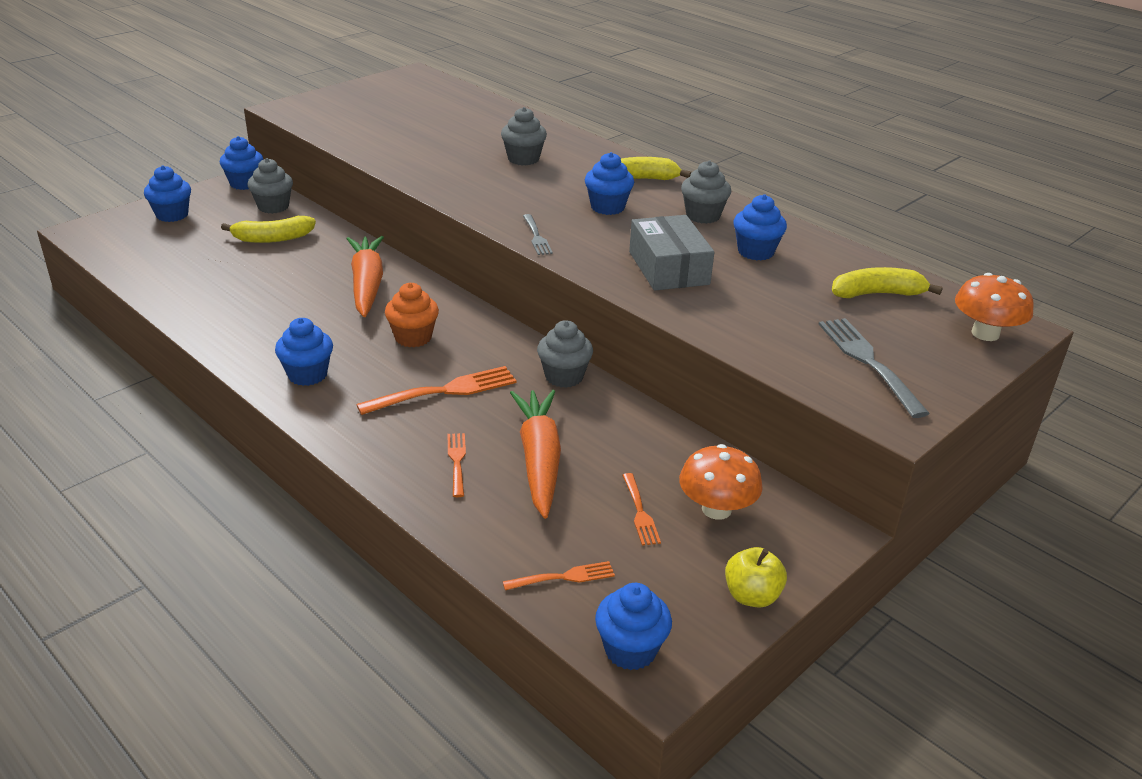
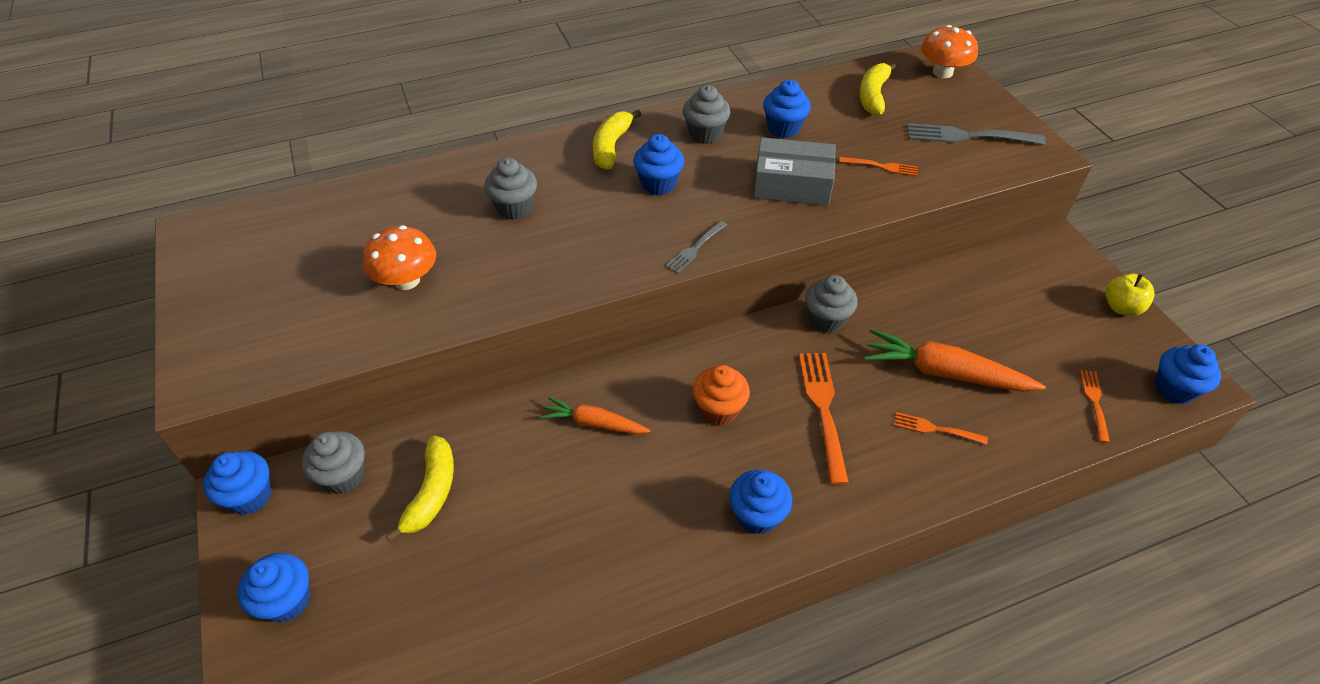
camera: 65 degrees left, 15 degrees up
(367, 285) = (594, 423): orange carrot -> orange carrot, size x0.61
(536, 236) = (695, 248): grey fork -> grey fork turned 120 degrees clockwise
(639, 512) = (1022, 333): orange fork -> orange fork (881, 166)
(716, 509) = (1025, 290): orange mushroom -> orange mushroom (407, 280)

